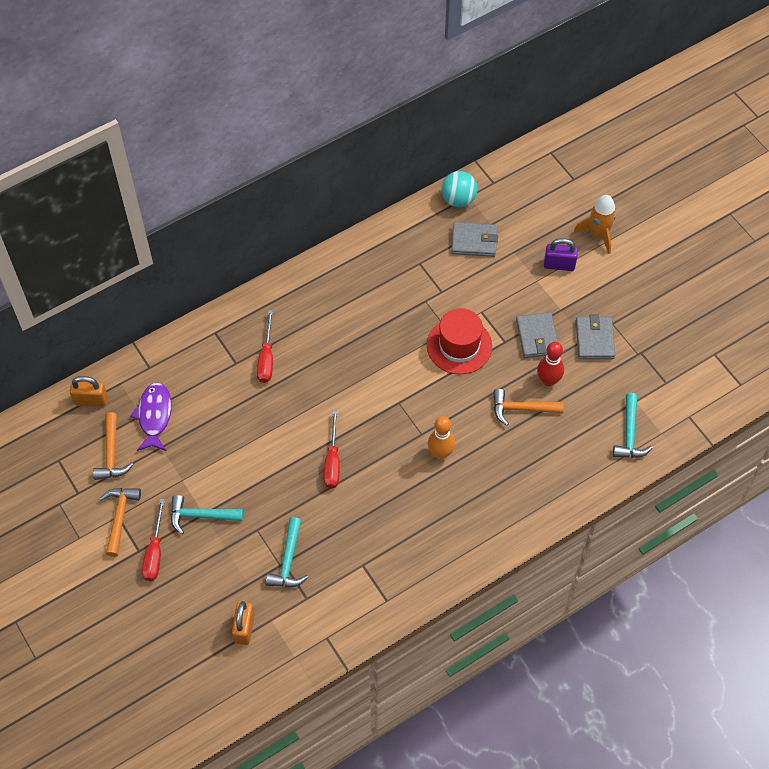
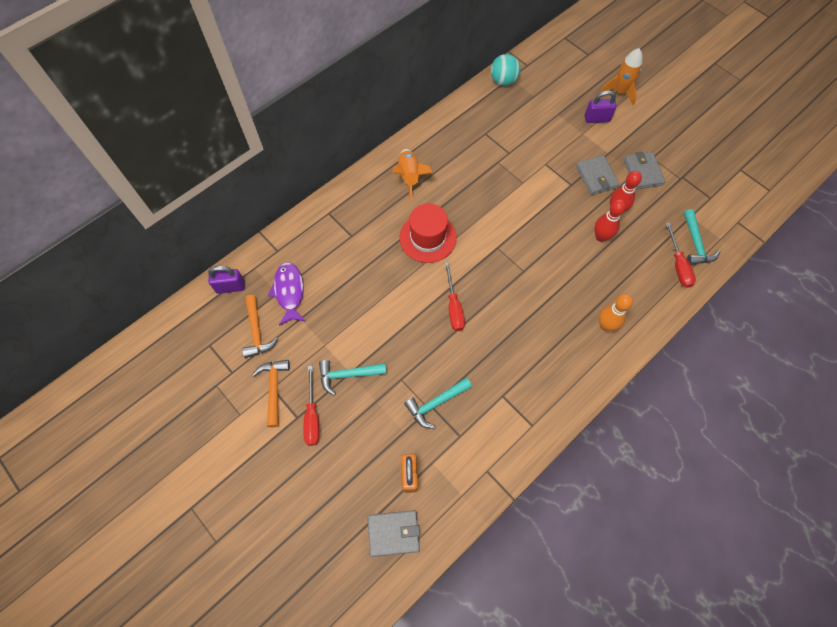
camera: 10 degrees left, 5 degrees up
(91, 400) = (230, 287): orange padlock -> purple padlock
(266, 358) = (377, 227): red screwdriver -> red screwdriver (678, 265)
(288, 561) = (435, 404): turquoise hammer -> turquoise hammer turned 60 degrees clockwise
(317, 303) = (409, 177): none -> orange rocket
(440, 453) = (544, 285): orange bowling pin -> orange bowling pin (605, 325)
(459, 346) = (535, 193): red hat -> red hat (428, 237)
(474, 241) = (524, 110): grey wallet -> grey wallet (393, 533)
(521, 409) = (601, 237): orange hammer -> red bowling pin

